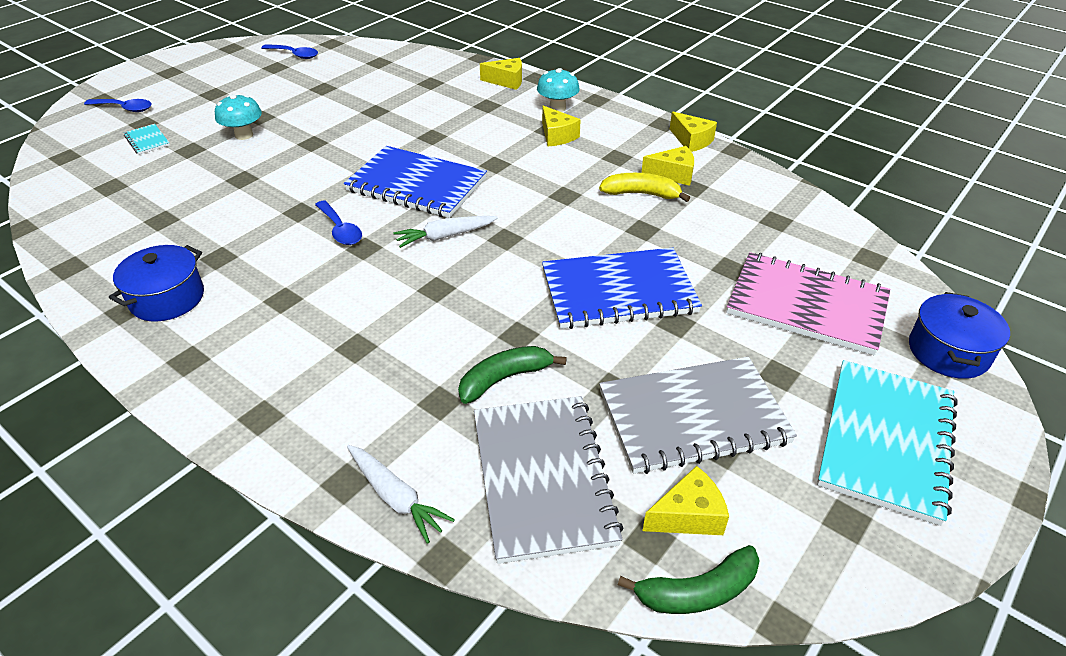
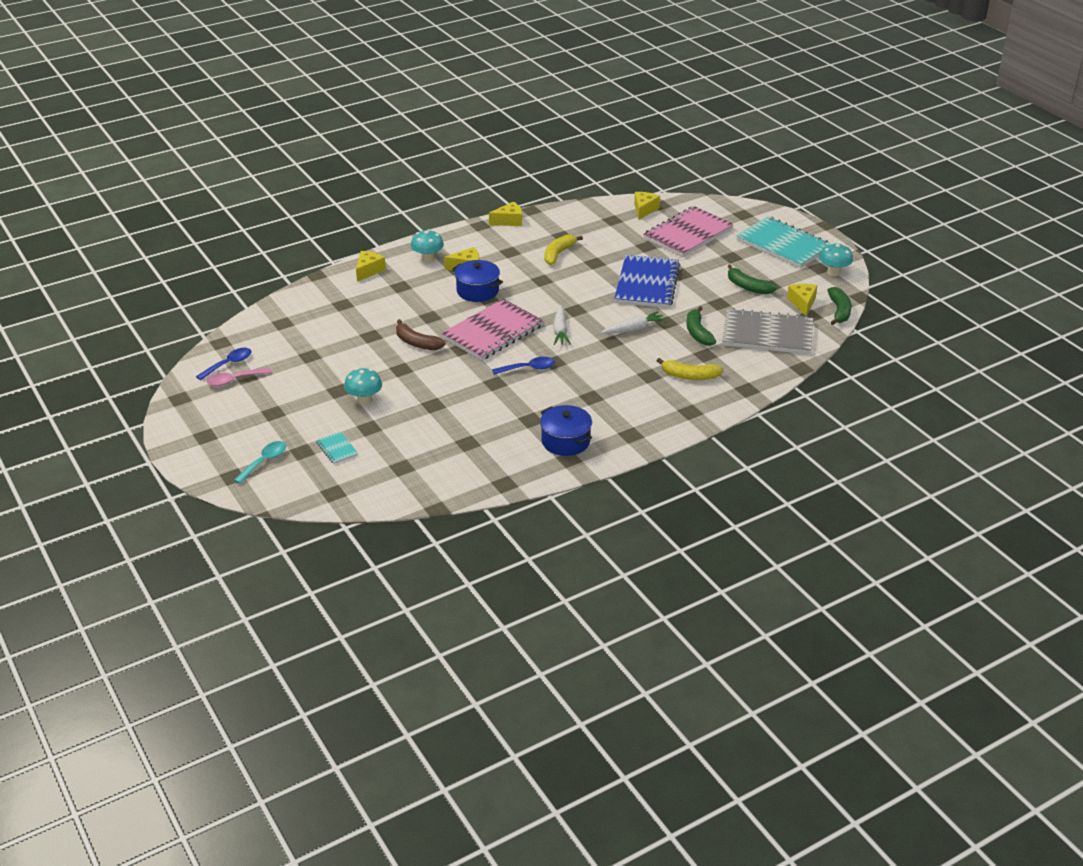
camera: 70 degrees left, 5 degrees down
(124, 108) = (264, 462): blue spoon -> turquoise spoon
(147, 140) = (337, 449): turquoise notebook -> turquoise notebook turned 75 degrees clockwise
(267, 63) = (234, 380): none -> pink spoon
(367, 395) = (690, 376): none -> yellow banana
(371, 140) = (417, 343): none -> brown banana
(396, 497) = (762, 376): white carrot -> white carrot (633, 329)
(416, 185) = (492, 332): blue notebook -> pink notebook
(673, 174) = (544, 238): yellow cheese -> yellow cheese (644, 210)
(693, 417) = (748, 287): grey notebook -> green banana
(849, 551) = (833, 272): none -> turquoise mushroom
(948, 352) = (738, 210): blue pot -> blue pot (477, 291)

